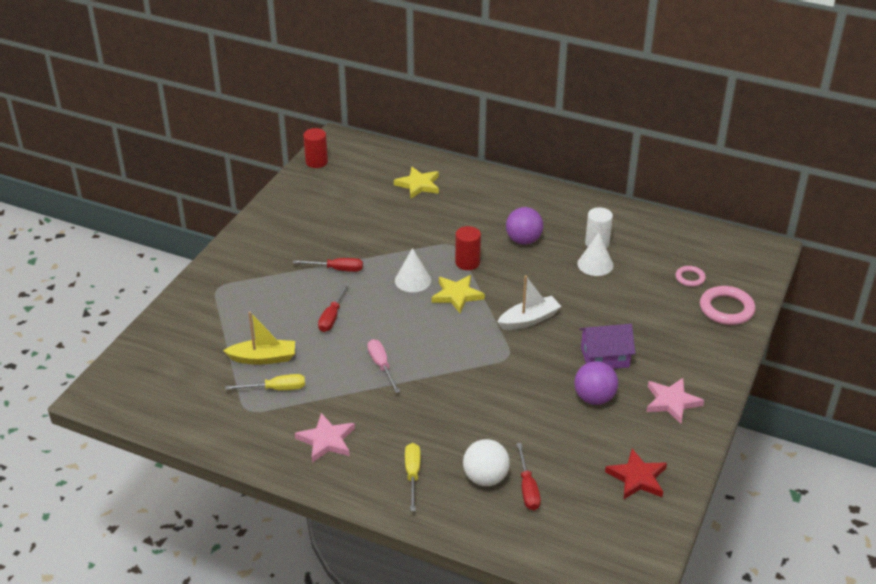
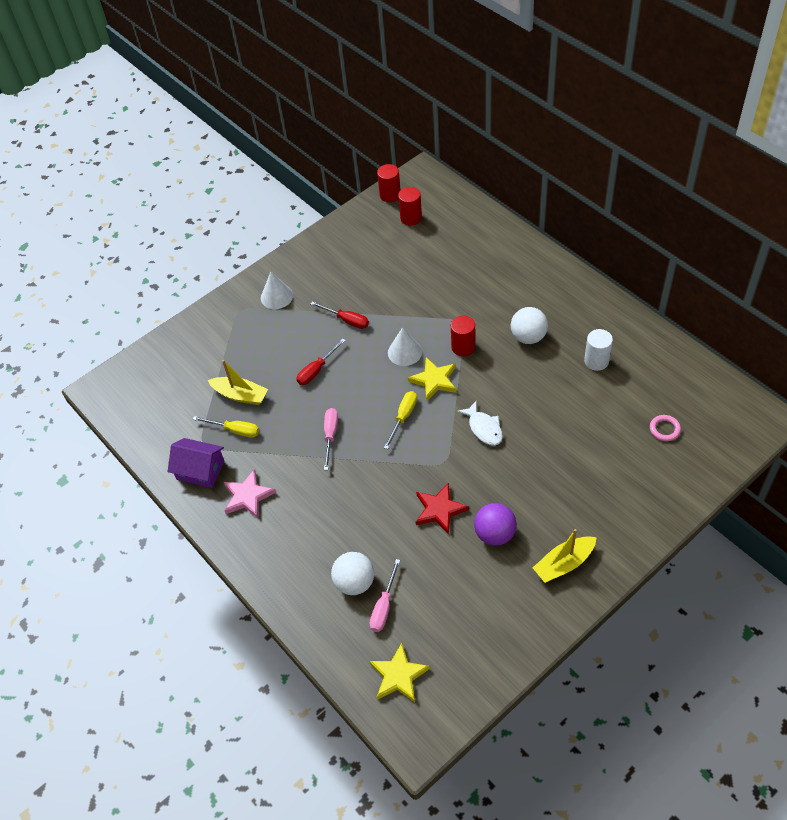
camera: 30 degrees right, 15 degrees up
(349, 175) = (411, 218): none -> red cylinder
(412, 475) = (297, 556): yellow screwdriver -> yellow screwdriver (403, 417)
(418, 185) = (466, 245): yellow star -> yellow star (399, 675)
(523, 240) = (528, 337): purple ball -> white ball
(527, 488) = (384, 606): red screwdriver -> pink screwdriver
(529, 320) = (484, 428): white boat -> white fish
(595, 264) = (580, 385): white cone -> white cone (276, 296)
(604, 357) = (530, 492): purple house -> purple house (200, 470)
(637, 478) = (485, 632): red star -> red star (439, 510)
(672, 402) = (564, 563): pink star -> yellow boat
(726, 309) = (680, 477): pink ring -> none

